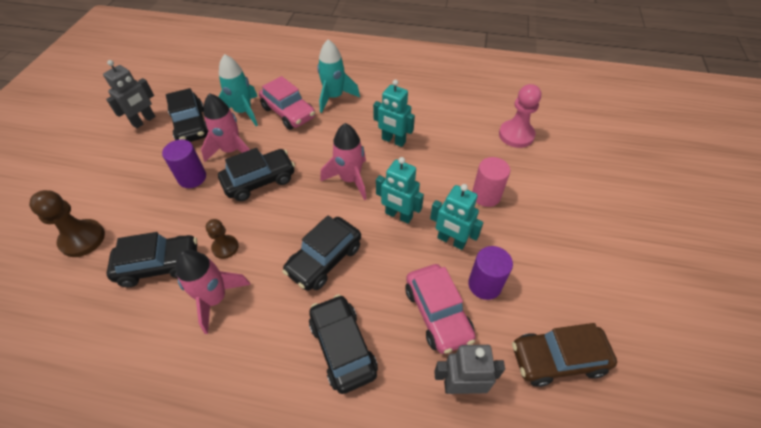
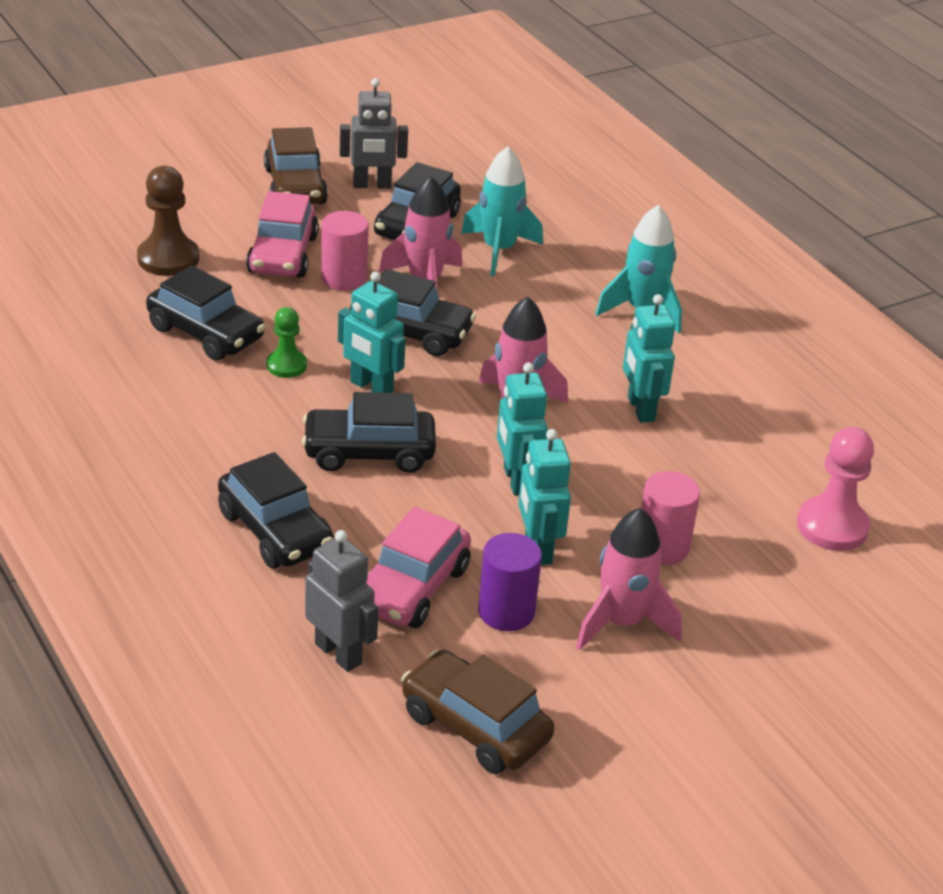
camera: 45 degrees right, 15 degrees down
(105, 148) = (295, 186): none -> brown car
(192, 178) = (344, 278): purple cylinder -> pink cylinder
(215, 299) = (217, 399): pink rocket -> pink rocket (621, 622)
(225, 247) = (286, 365): brown pawn -> green pawn
(279, 224) = (371, 387): none -> turquoise robot
(288, 112) = (554, 288): pink car -> pink car (282, 255)
(343, 347) = (275, 531): black car -> black car turned 120 degrees clockwise

